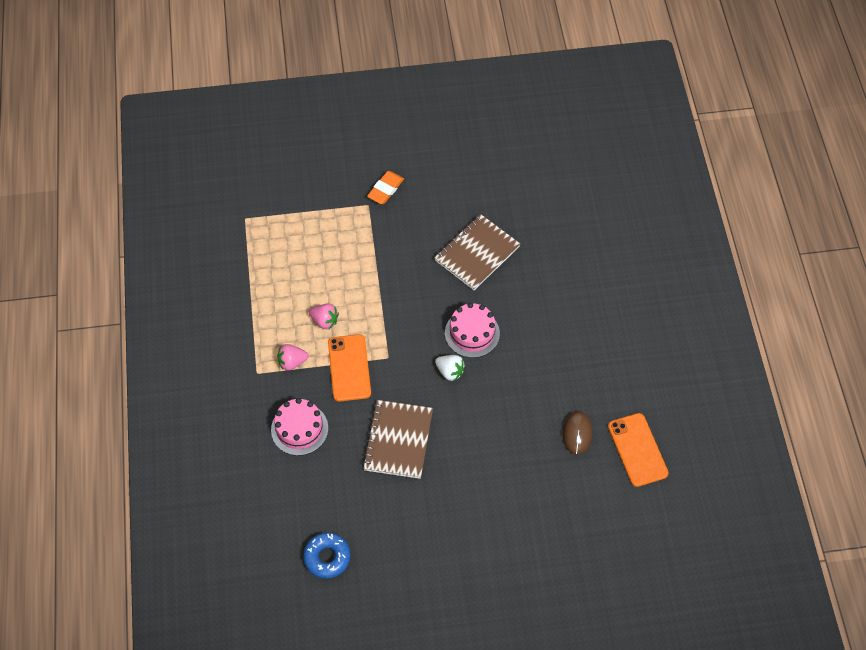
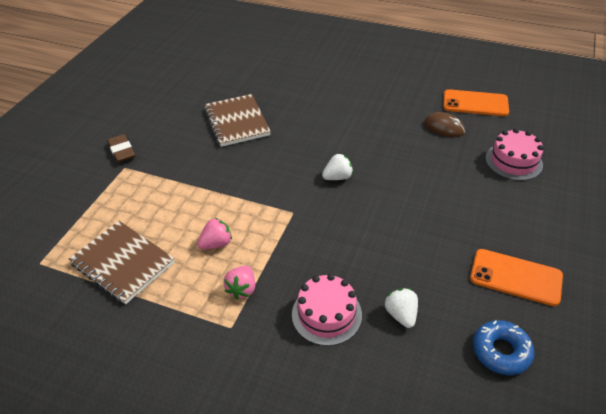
camera: 60 degrees left, 15 degrees down
(325, 479) = (401, 314): none -> white strawberry
(349, 368) = (283, 245): orange phone -> orange phone (515, 277)
(385, 189) = (122, 151): orange eraser -> brown eraser
(398, 440) = (388, 238): brown notebook -> brown notebook (123, 263)
(472, 333) = (309, 151): pink cake -> pink cake (513, 161)

